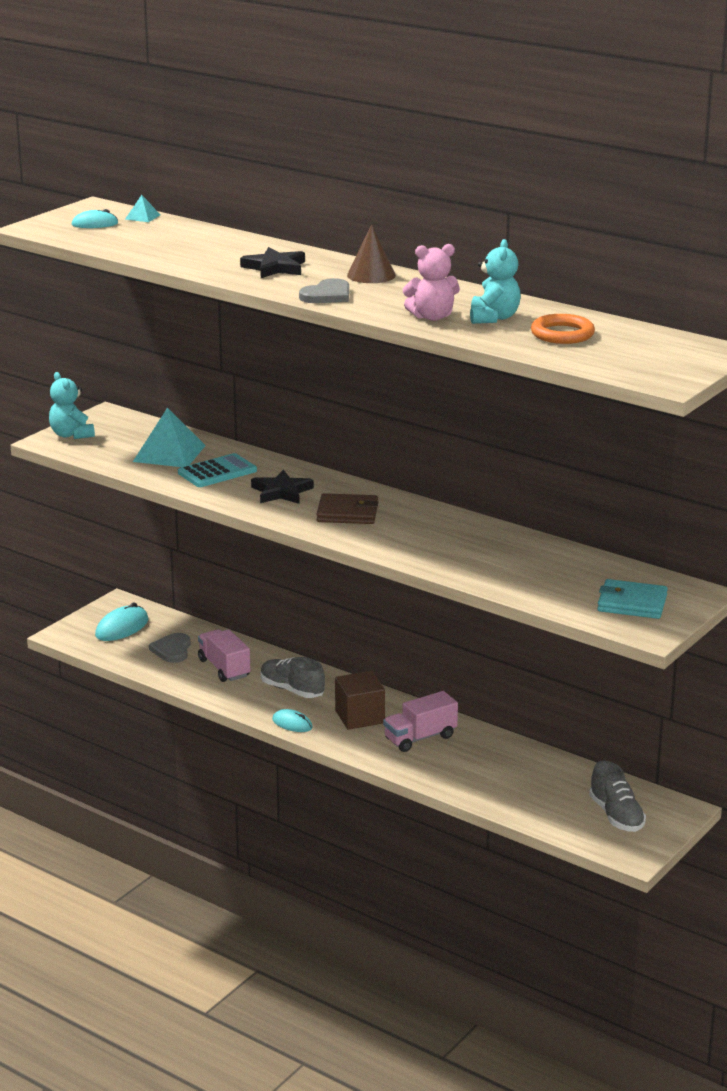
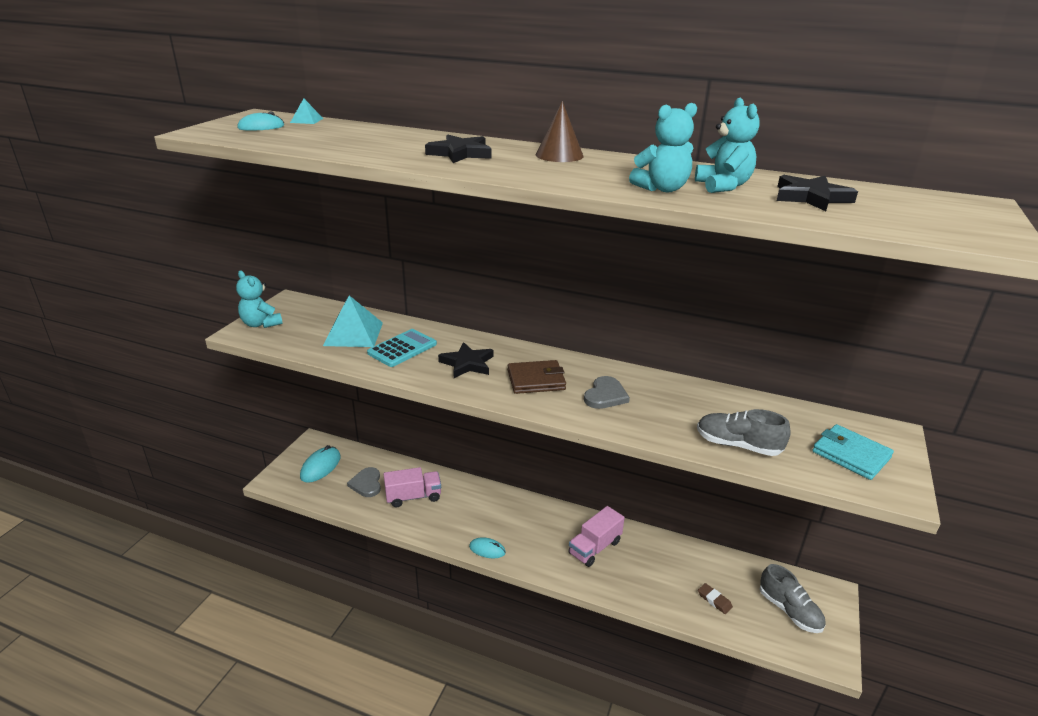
camera: 15 degrees left, 5 degrees up
(224, 668) = (413, 497): pink truck -> pink truck turned 120 degrees clockwise
(292, 690) = (474, 511): grey shoe -> grey shoe (738, 445)
(327, 295) = (534, 175): grey heart -> grey heart (605, 395)
(359, 717) = (538, 532): brown cube -> none
(432, 317) = (662, 189): pink teddy bear -> turquoise teddy bear
(533, 796) = (714, 600): none -> brown eraser
(562, 334) = (811, 197): orange ring -> black star
(632, 603) = (851, 455): turquoise wallet -> turquoise wallet turned 45 degrees clockwise

